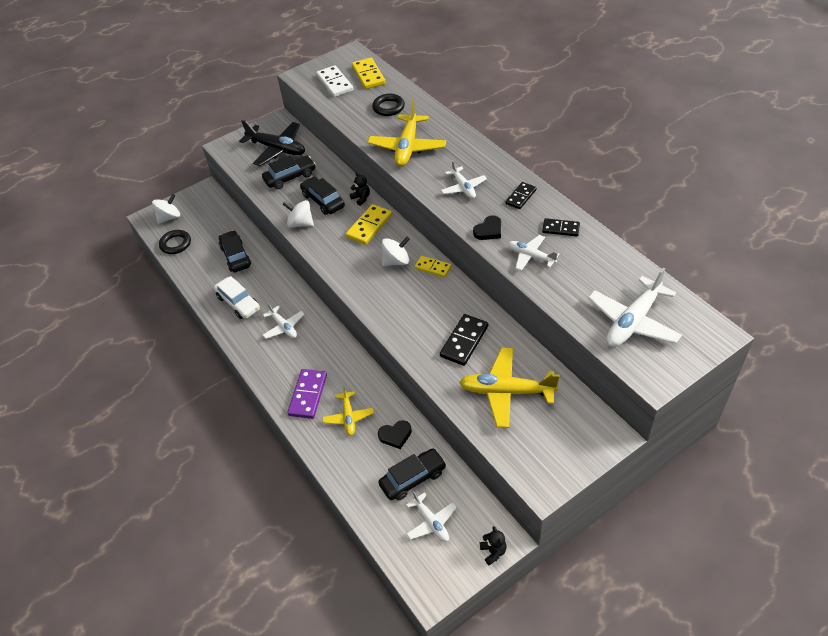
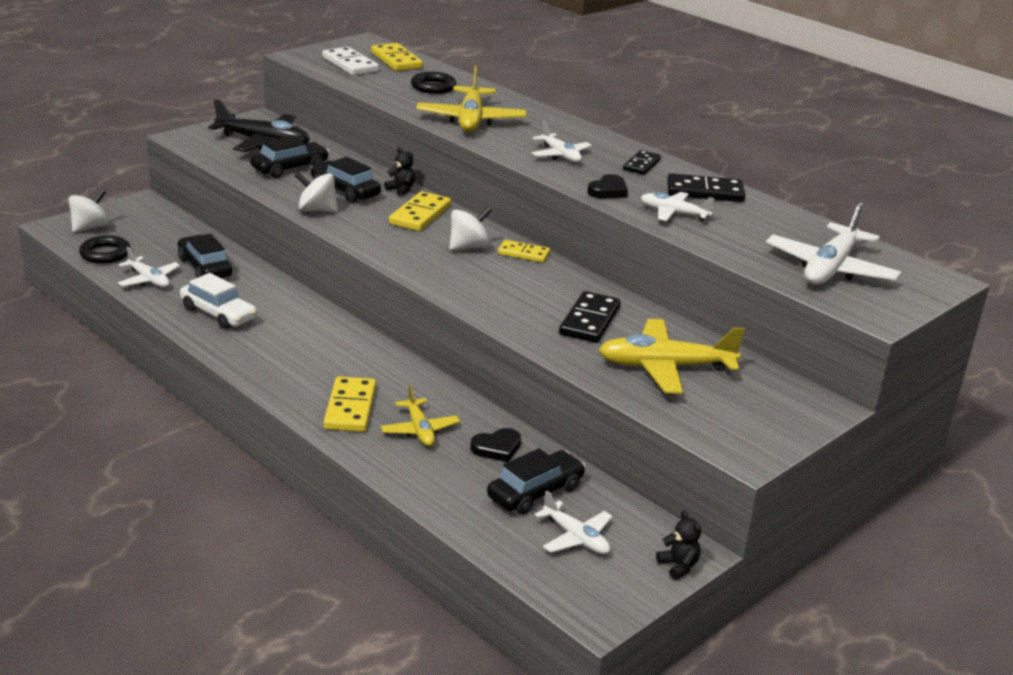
camera: 15 degrees left, 20 degrees down
(284, 327) = (296, 338): white plane -> white plane (149, 280)
(308, 395) = (350, 408): purple domino -> yellow domino
(560, 229) = (705, 192): black domino -> black domino, size x1.54

